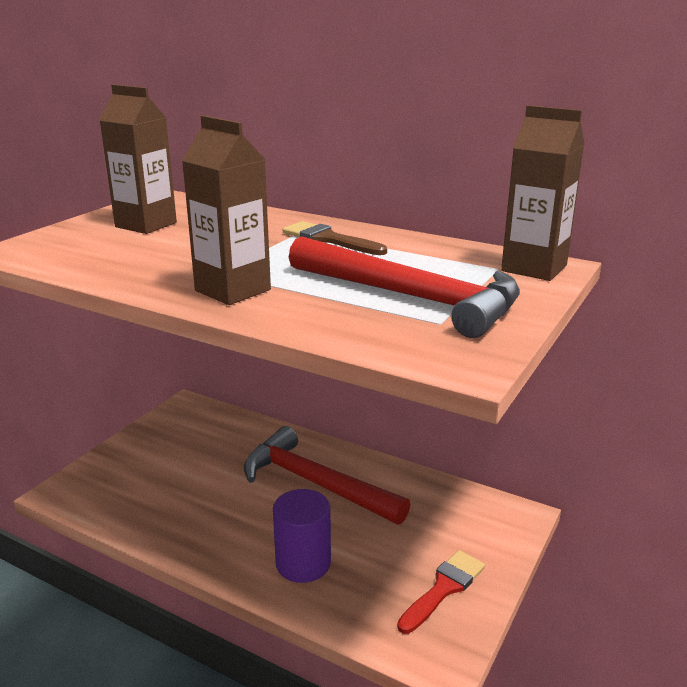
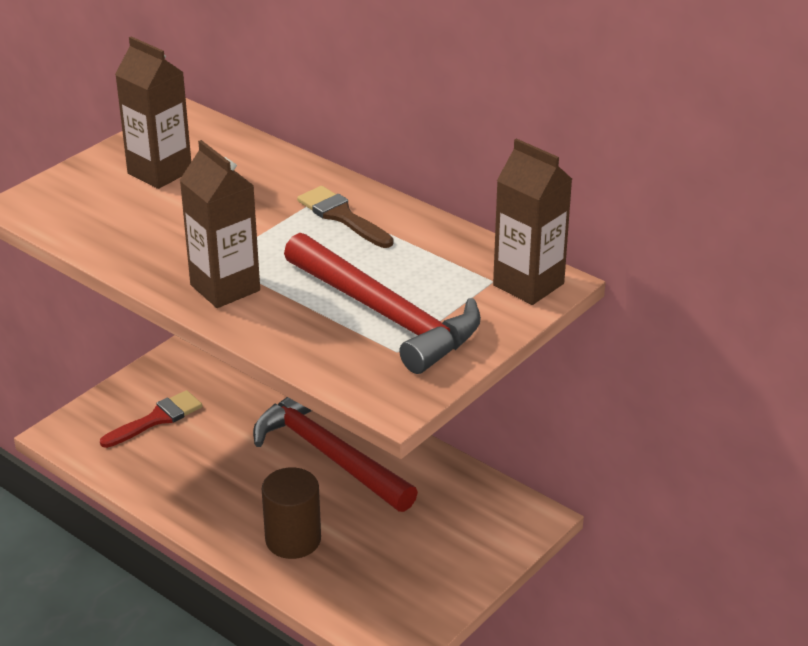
camera: 10 degrees right, 10 degrees up
(303, 563) = (293, 539): purple cylinder -> brown cylinder
(444, 588) = (423, 581): red brush -> red brush (157, 419)

